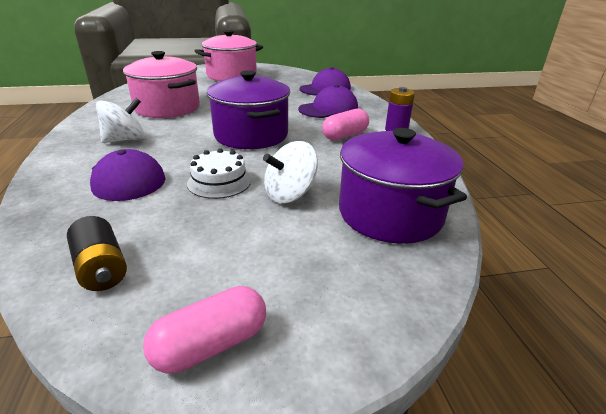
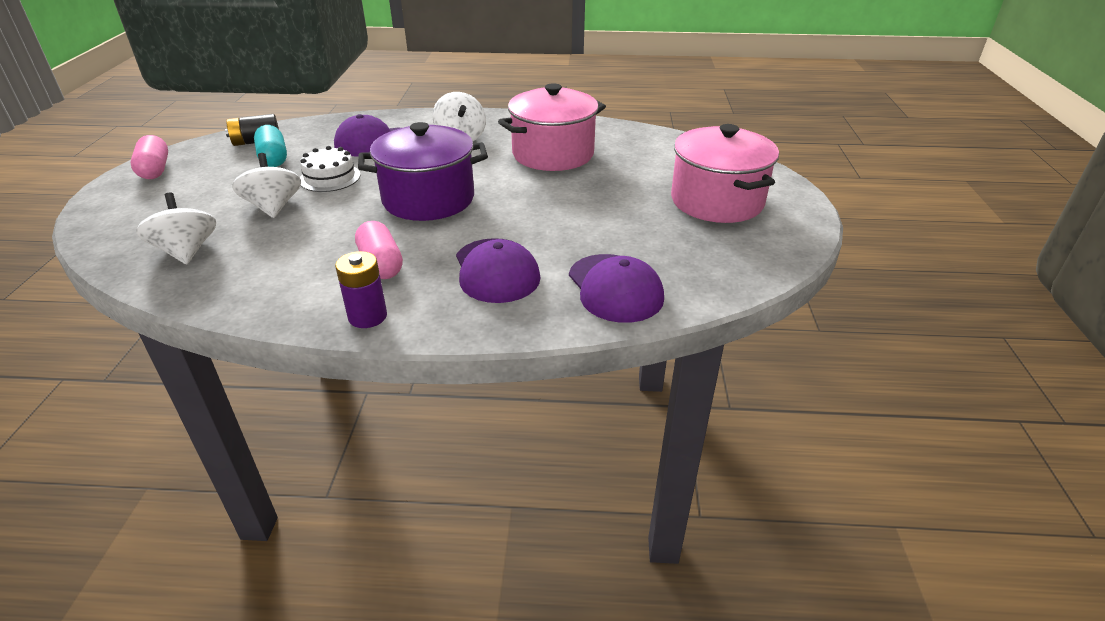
camera: 105 degrees right, 5 degrees up
(168, 232) = (273, 158): none -> turquoise capsule
(390, 213) = (187, 251): purple pot -> white spinning top

